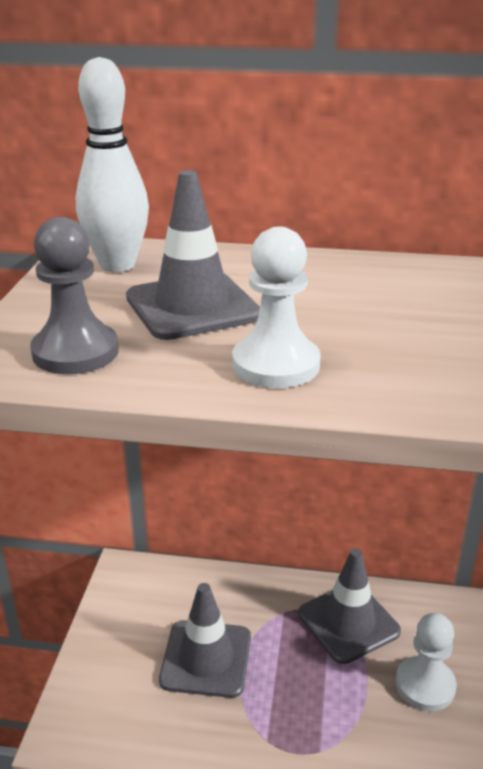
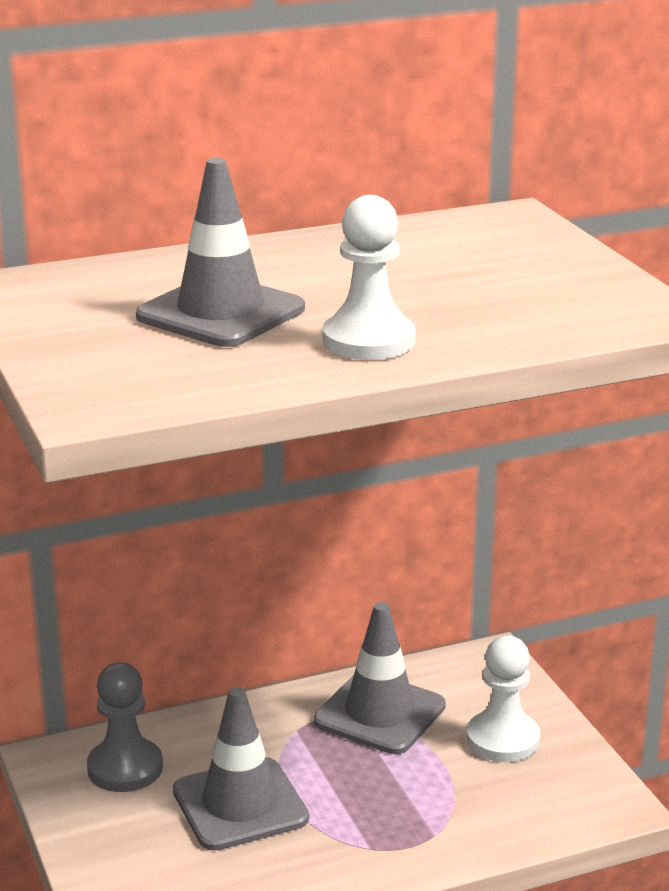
camera: 30 degrees left, 5 degrees down
(75, 352) = (160, 376): grey pawn -> grey pawn (125, 768)
(117, 265) = (77, 293): white bowling pin -> none

